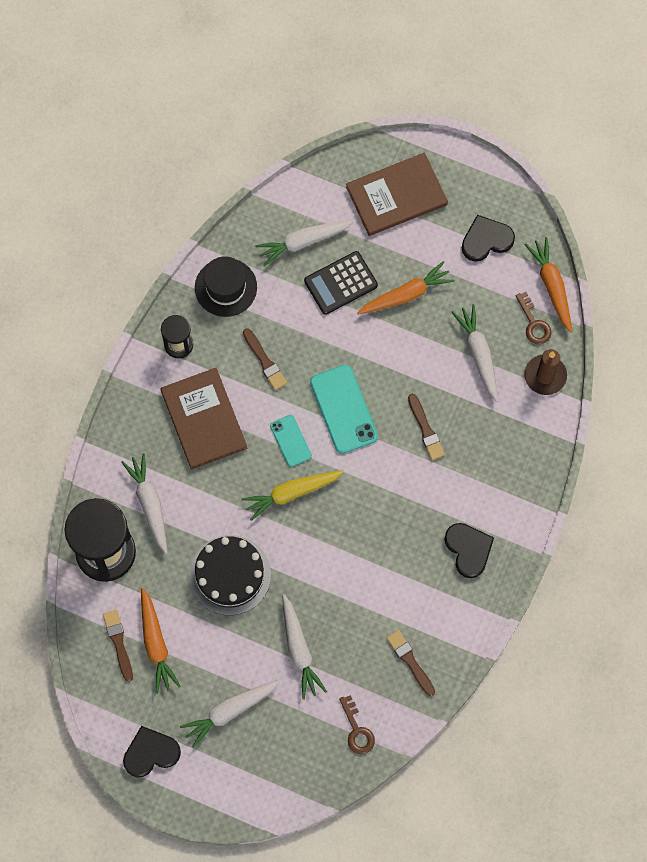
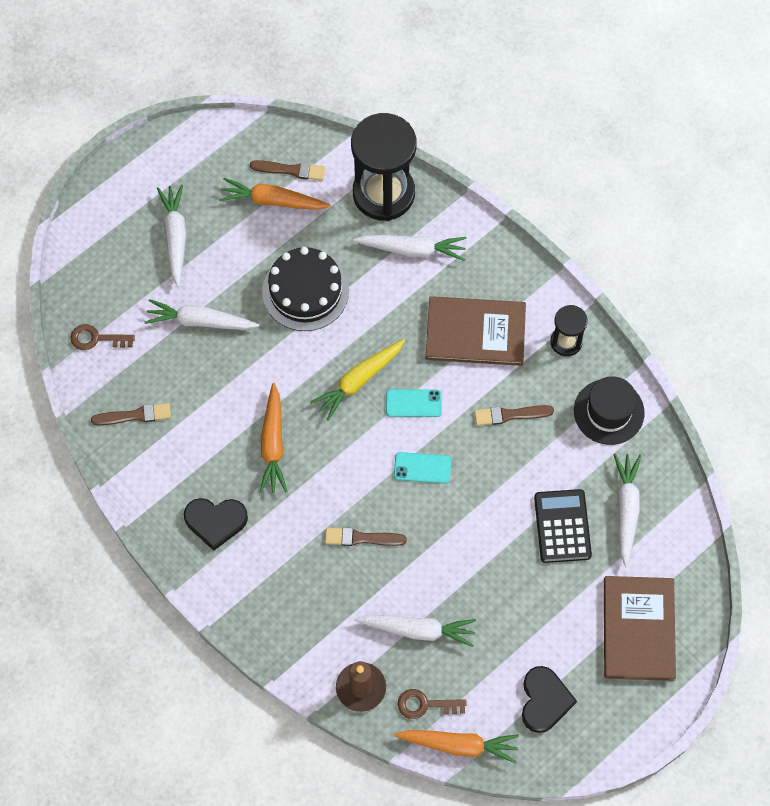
camera: 115 degrees right, 5 degrees down
(150, 753) = (174, 156): black heart -> none
(291, 493) = (359, 381): yellow carrot -> yellow carrot turned 135 degrees counterclockwise
(343, 409) = (422, 468): turquoise phone -> turquoise phone, size x0.58
(406, 294) = (519, 586): orange carrot -> orange carrot (273, 444)

